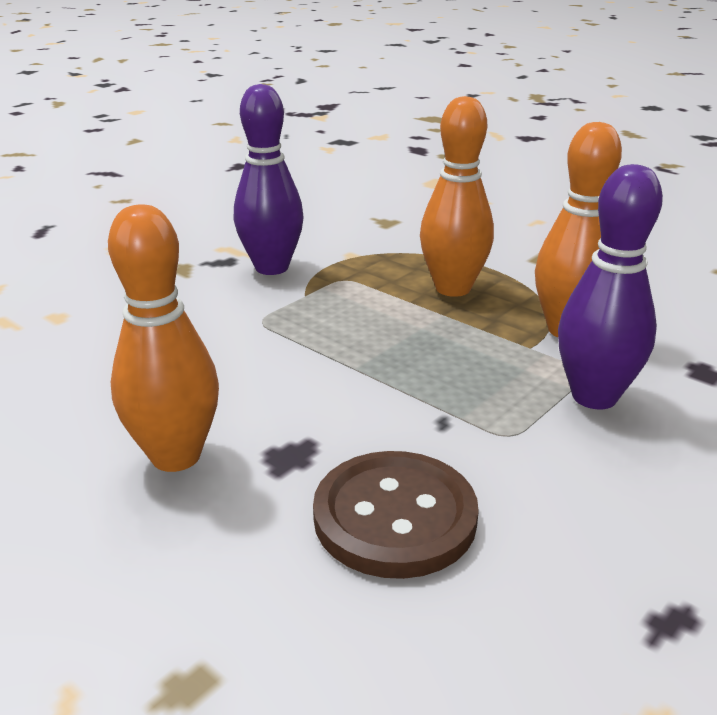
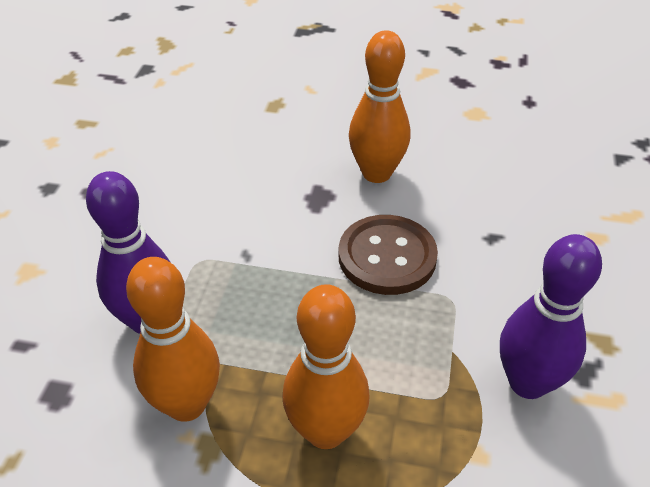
camera: 150 degrees right, 15 degrees up
(395, 517) = (239, 185): brown button -> brown button (387, 257)

